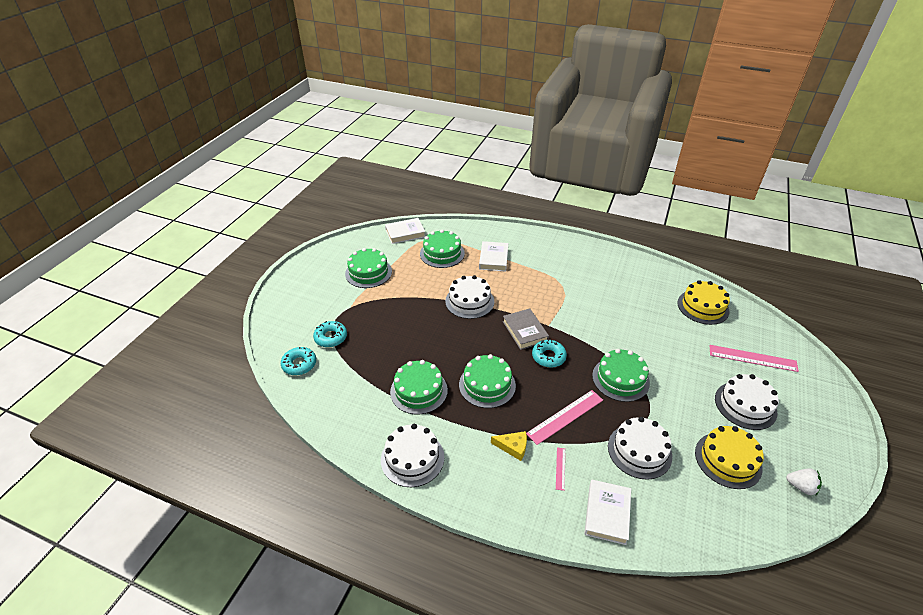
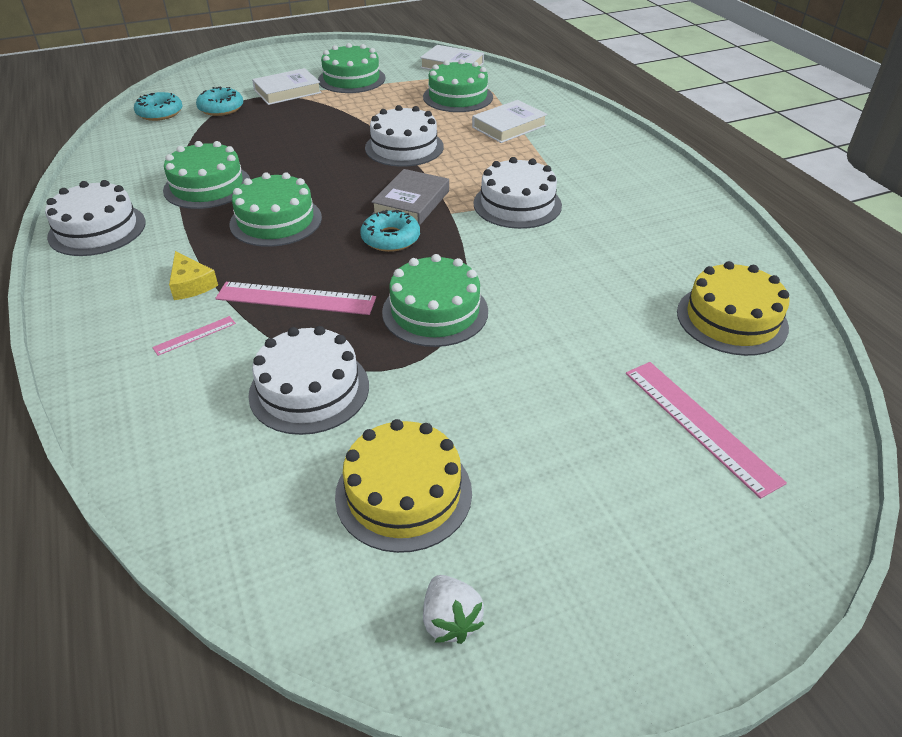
camera: 45 degrees right, 0 degrees up
(607, 513) = (152, 411): white book -> white book (287, 91)
(745, 405) = (565, 463): white cake -> white cake (517, 204)

